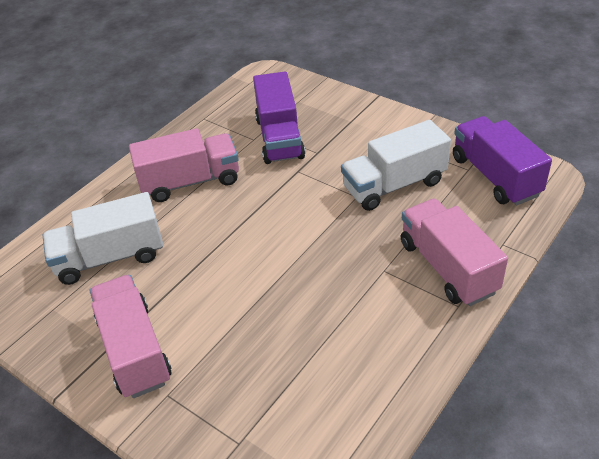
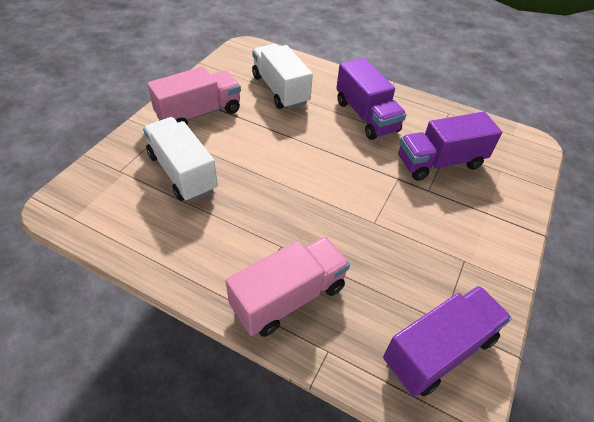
camera: 75 degrees right, 5 degrees up
(190, 182) = (366, 116): pink truck -> purple truck
(394, 185) = (397, 252): white truck -> white truck (182, 173)

